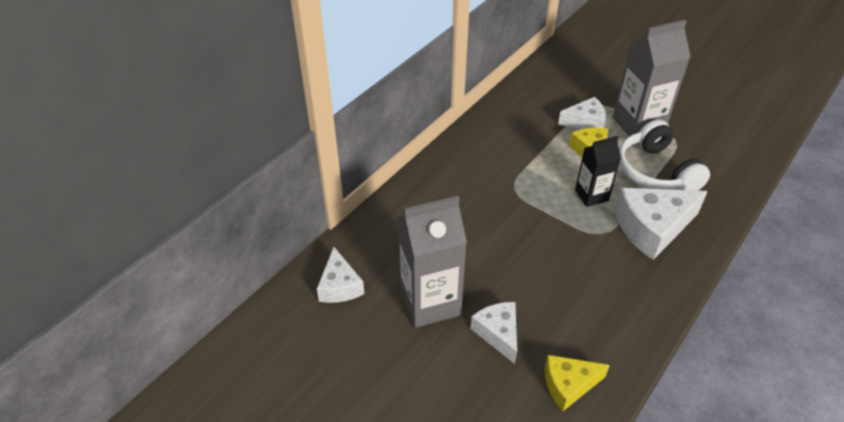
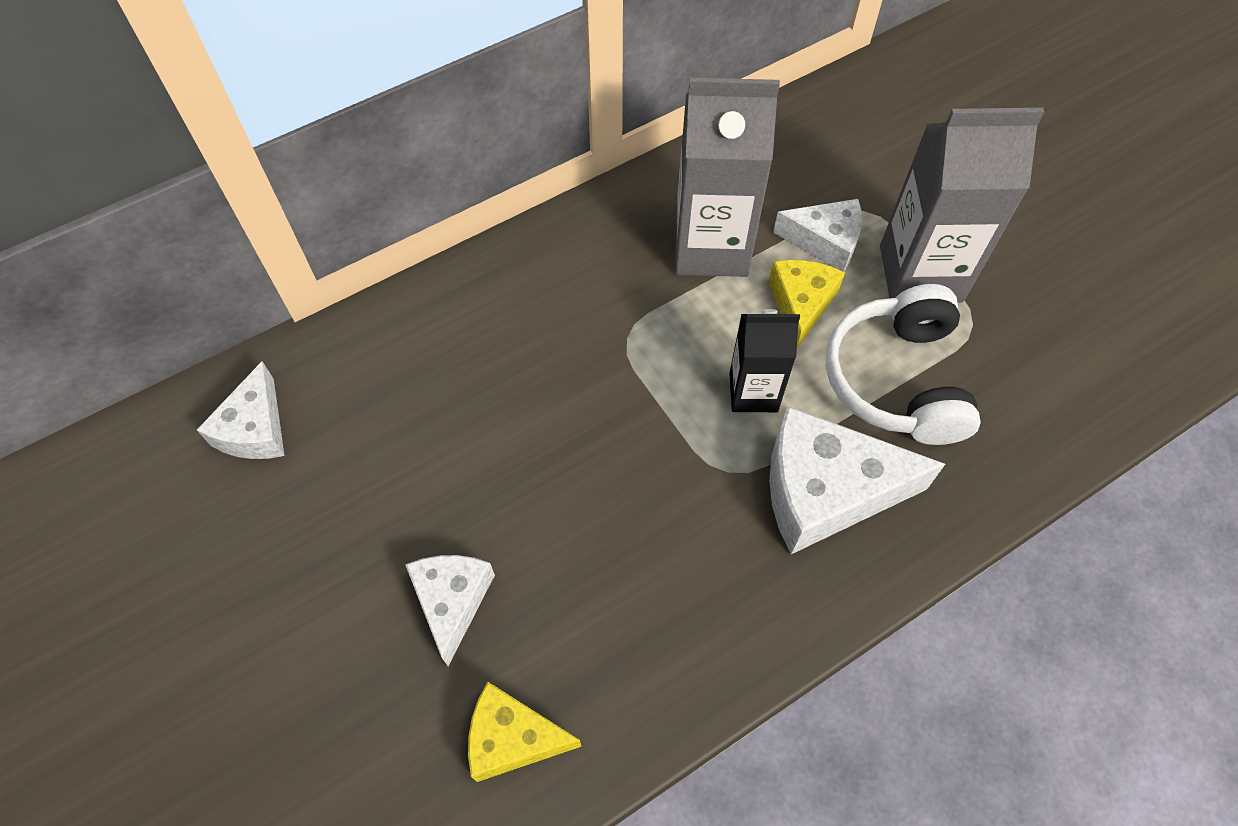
camera: 20 degrees right, 15 degrees up
(430, 302) = (376, 507): grey carton -> grey carton (711, 247)

